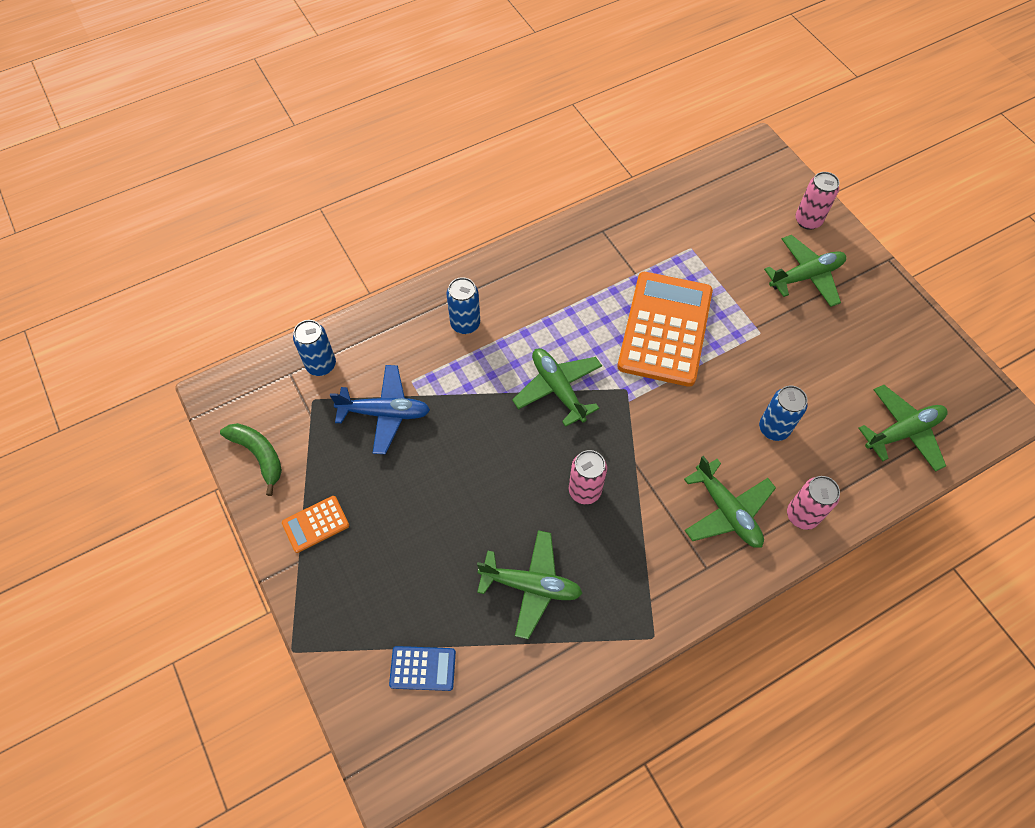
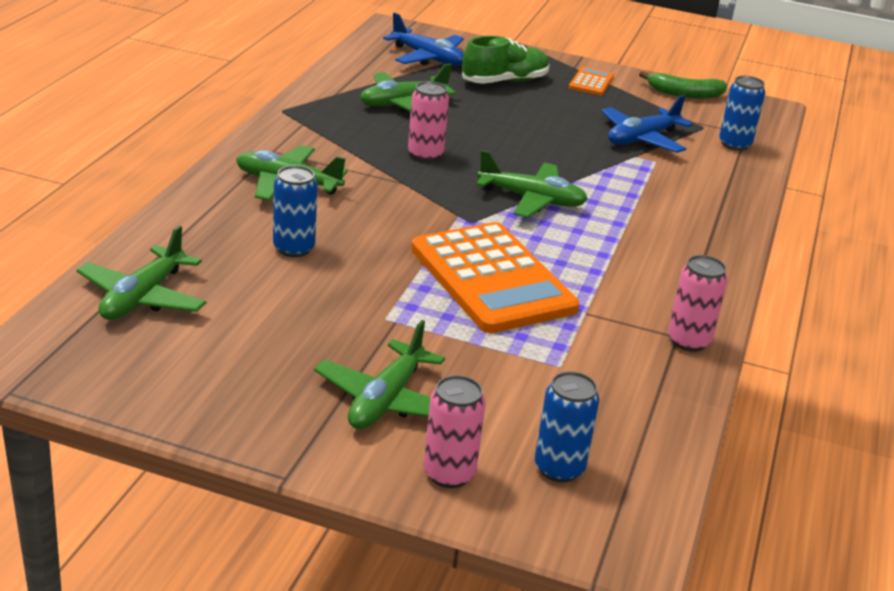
camera: 135 degrees right, 30 degrees down
(396, 572) = (504, 81): none -> green shoe
(422, 668) = (428, 58): blue calculator -> blue plane
(465, 324) = (676, 208): blue can -> blue can (559, 468)
(802, 515) = (212, 204): pink can -> pink can (688, 341)

